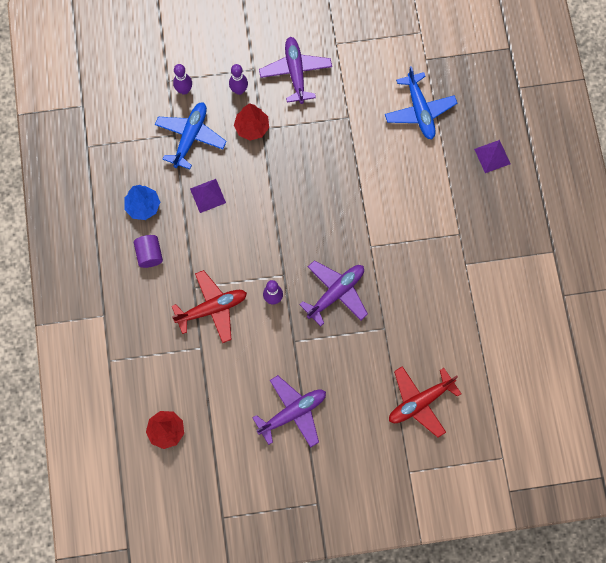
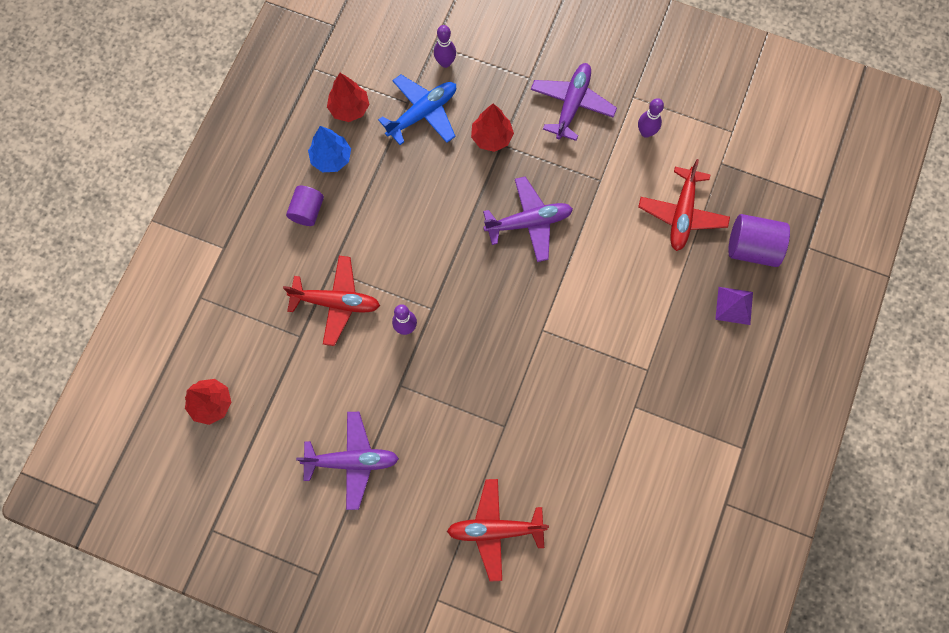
camera: 30 degrees right, 0 degrees up
(133, 162) = (349, 108): none -> red tree
(208, 195) = (403, 183): purple pyramid -> none
(239, 90) = (501, 92): purple bowling pin -> purple bowling pin (646, 132)
(336, 293) = (475, 359): purple plane -> purple plane (529, 222)
(419, 110) = (682, 214): blue plane -> red plane
(481, 109) = (752, 248): none -> purple cylinder

